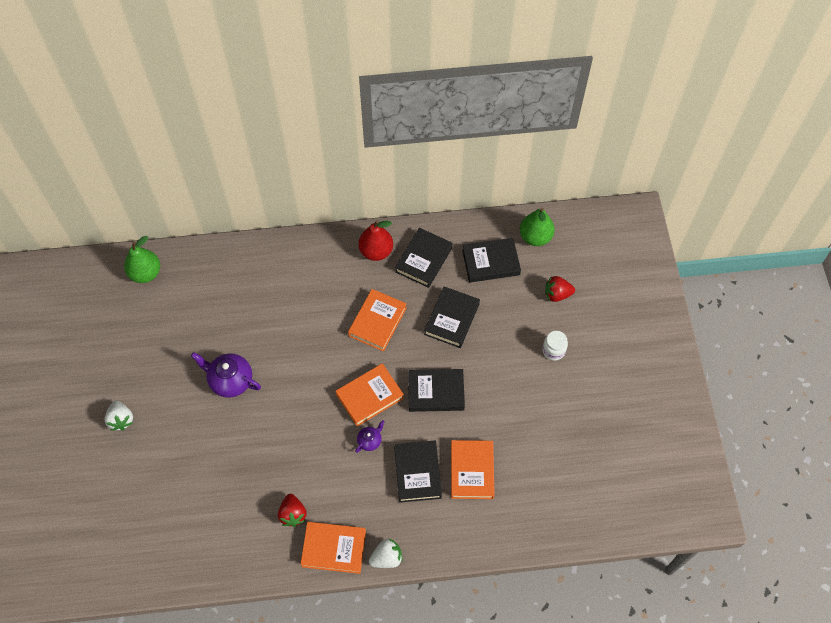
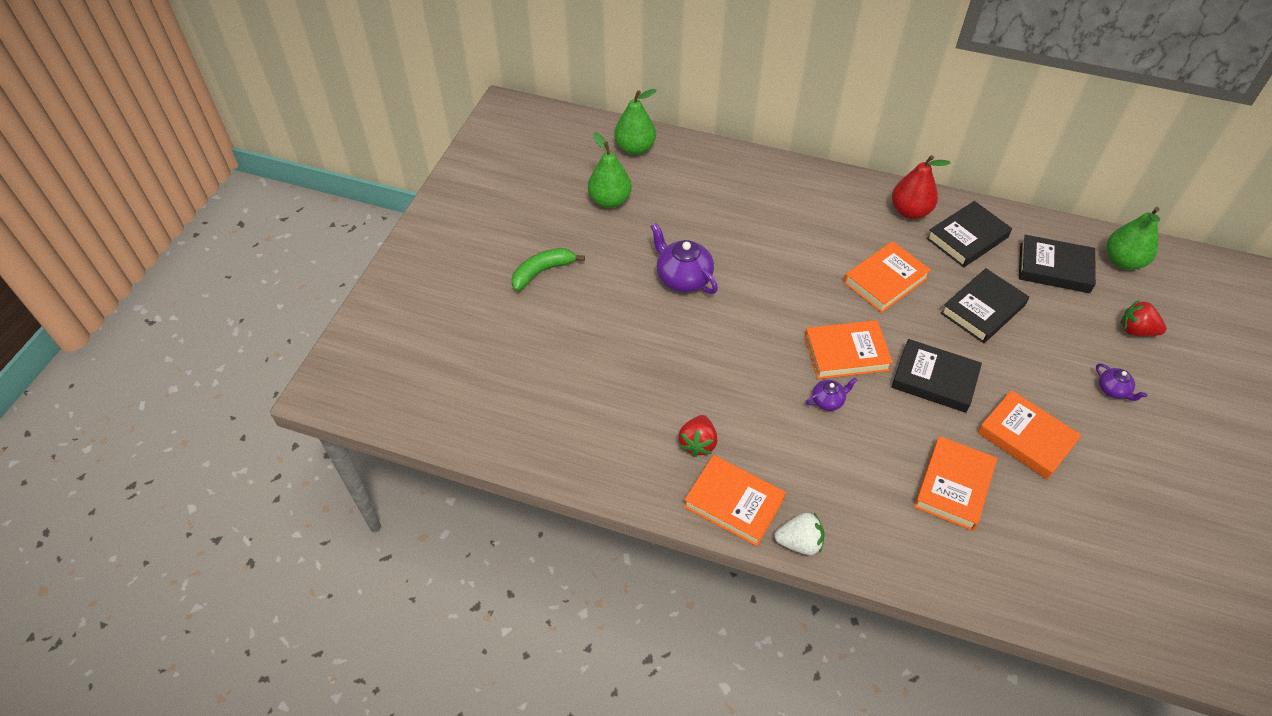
camera: 25 degrees right, 10 degrees down
(121, 419) = (542, 272): white strawberry -> green banana
(146, 332) = (610, 200): none -> green pear
(417, 473) = (878, 460): black book -> none
(507, 413) = (1026, 438): none -> orange book
(553, 350) = (1113, 390): white jar -> purple teapot

